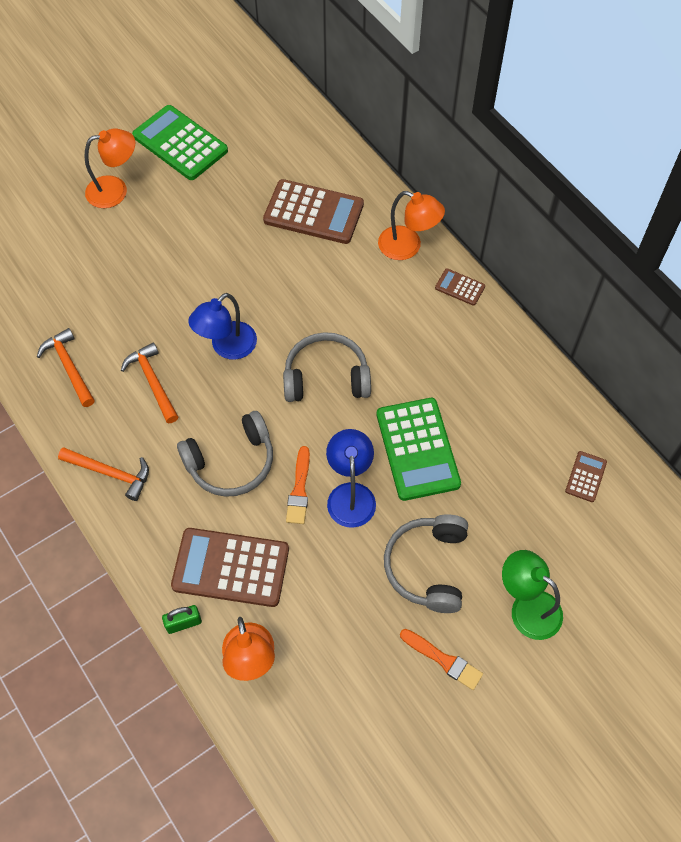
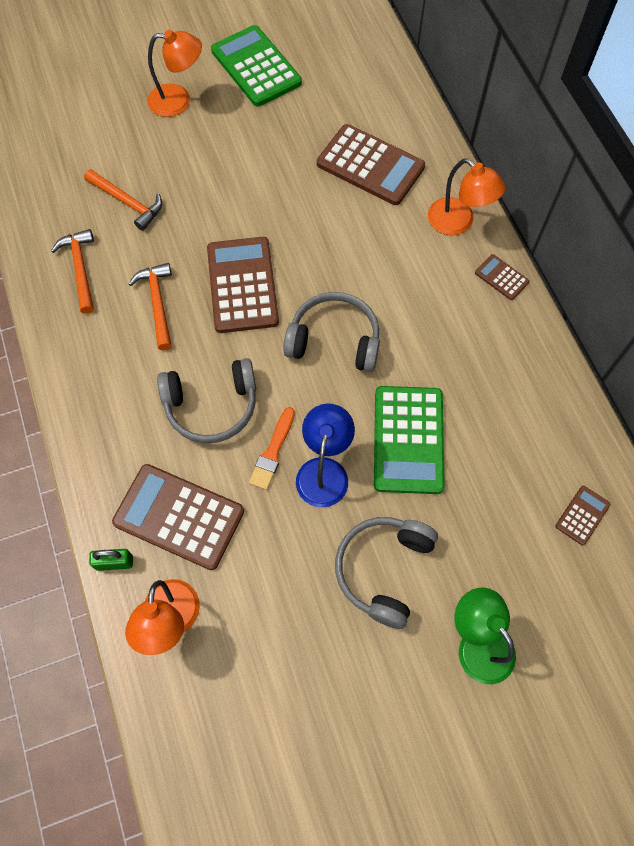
camera: 15 degrees right, 5 degrees up
(111, 473) = (89, 388): orange hammer -> orange hammer (128, 203)
(227, 347) = (242, 285): blue lamp -> brown calculator
(443, 660) = (372, 676): orange brush -> none

